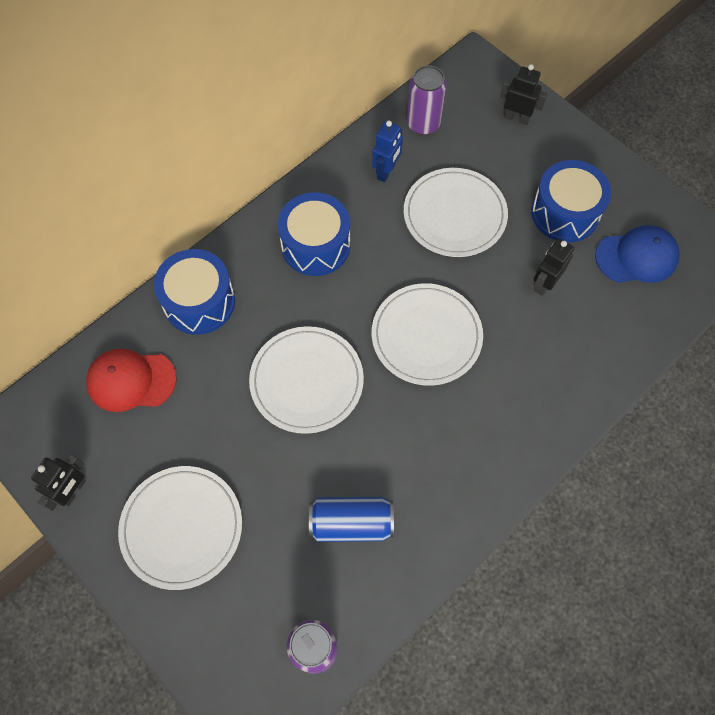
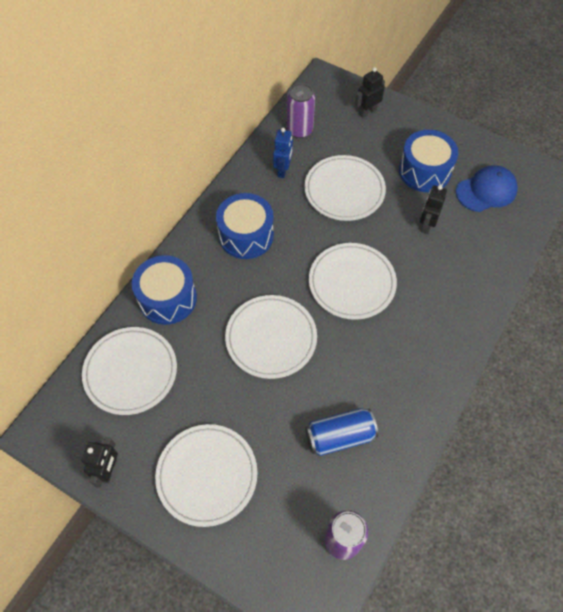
camera: 15 degrees left, 5 degrees down
(131, 380) = (130, 372): red cap -> white plate
(516, 118) = (367, 112): black robot -> black robot turned 45 degrees counterclockwise

